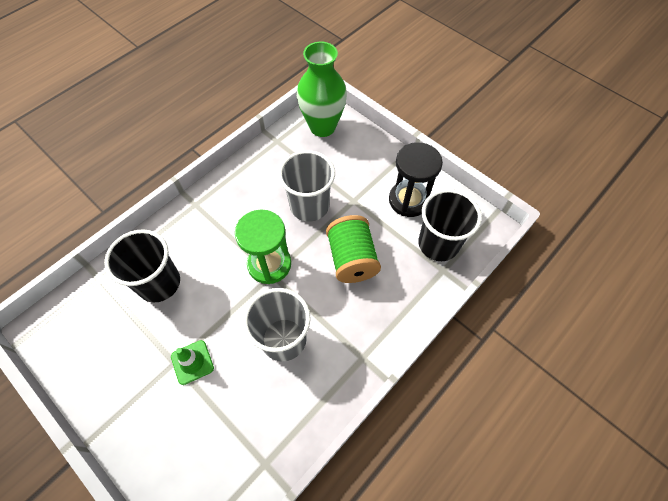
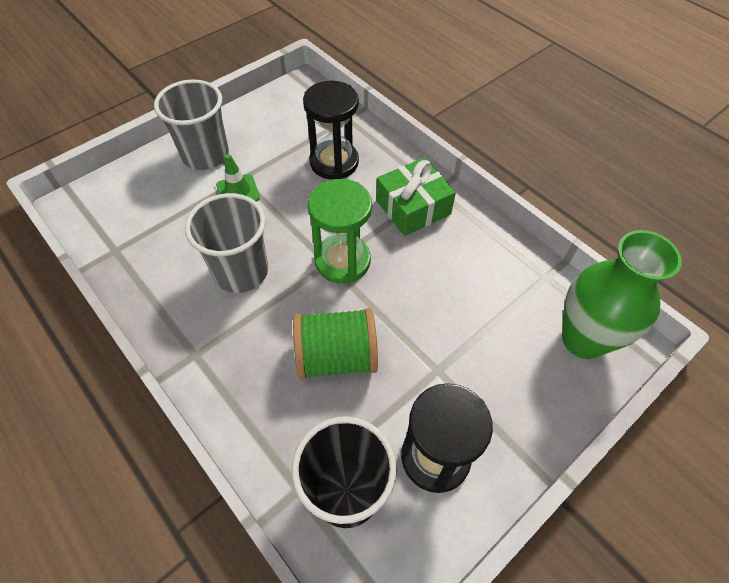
camera: 95 degrees right, 5 degrees down
(159, 283) = (334, 162): black cup -> black hourglass
(214, 219) = (413, 207): none -> green gift
(309, 206) = (429, 311): grey cup -> grey cup (205, 155)

